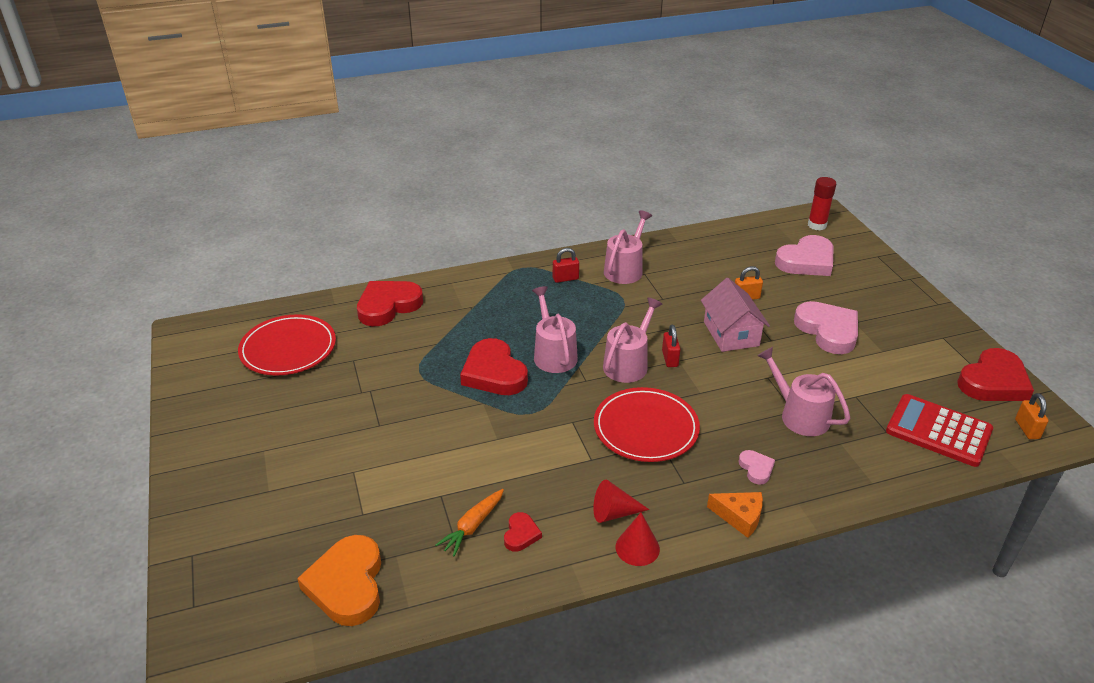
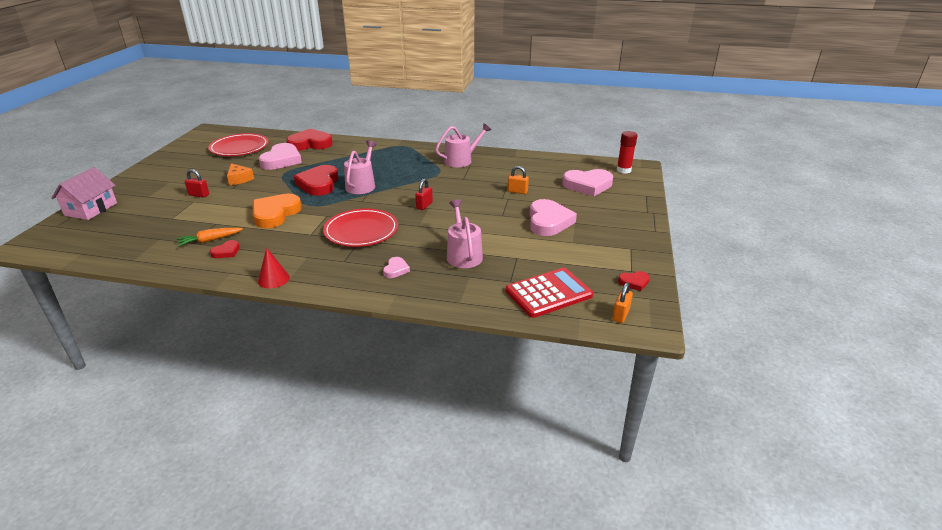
camera: 30 degrees right, 5 degrees down
(347, 584) = (123, 241): orange heart -> orange heart (275, 214)
(385, 350) = (281, 160): none -> pink heart
(565, 278) = (420, 156): red padlock -> red padlock (199, 195)
(614, 513) = (286, 260): red cone -> none
(628, 364) = (396, 201): pink watering can -> none
(731, 334) = (480, 205): pink house -> pink house (91, 209)
(739, 517) = (350, 287): orange cheese -> orange cheese (239, 179)
(938, 431) = (548, 293): red calculator -> red calculator turned 90 degrees clockwise
(993, 382) = (634, 282): red heart -> red heart, size x0.48

